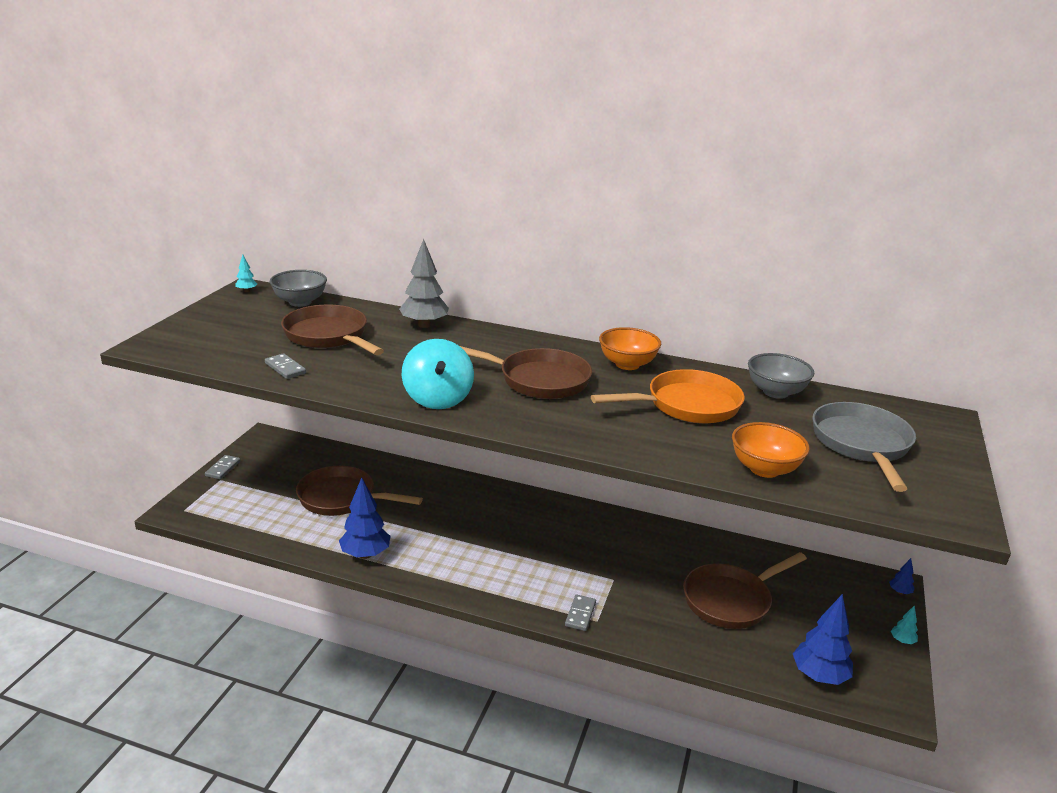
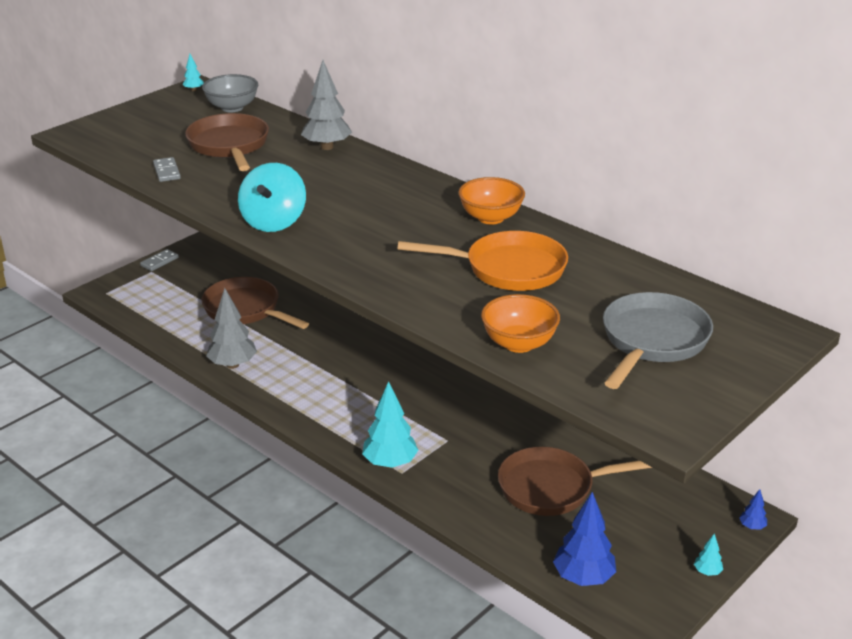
camera: 25 degrees right, 5 degrees up
(365, 554) = (232, 365): blue tree -> grey tree
(538, 380) = (384, 219): brown pan -> none
(580, 614) = (390, 463): grey domino -> turquoise tree
(775, 392) = (620, 272): grey bowl -> none

